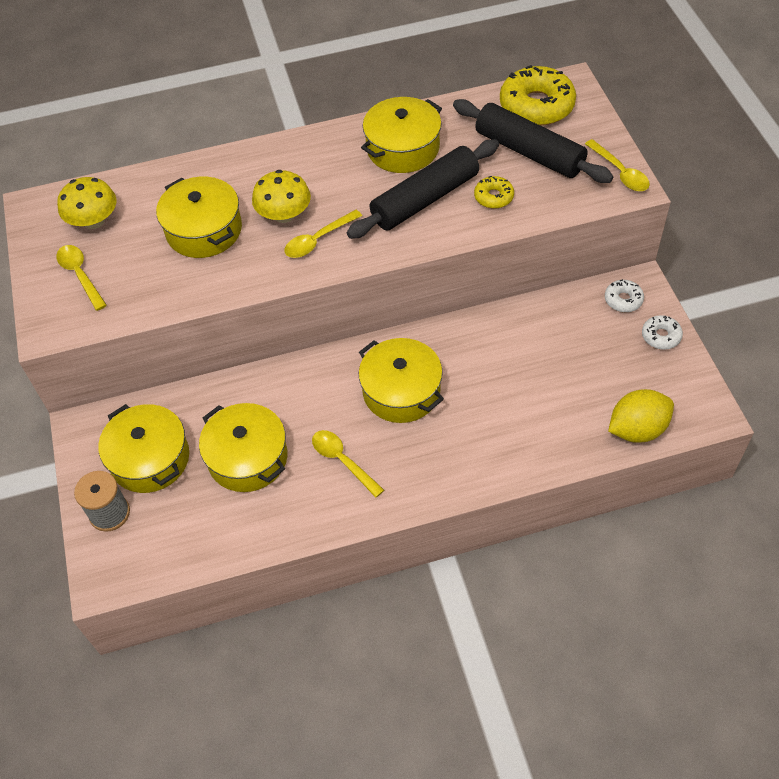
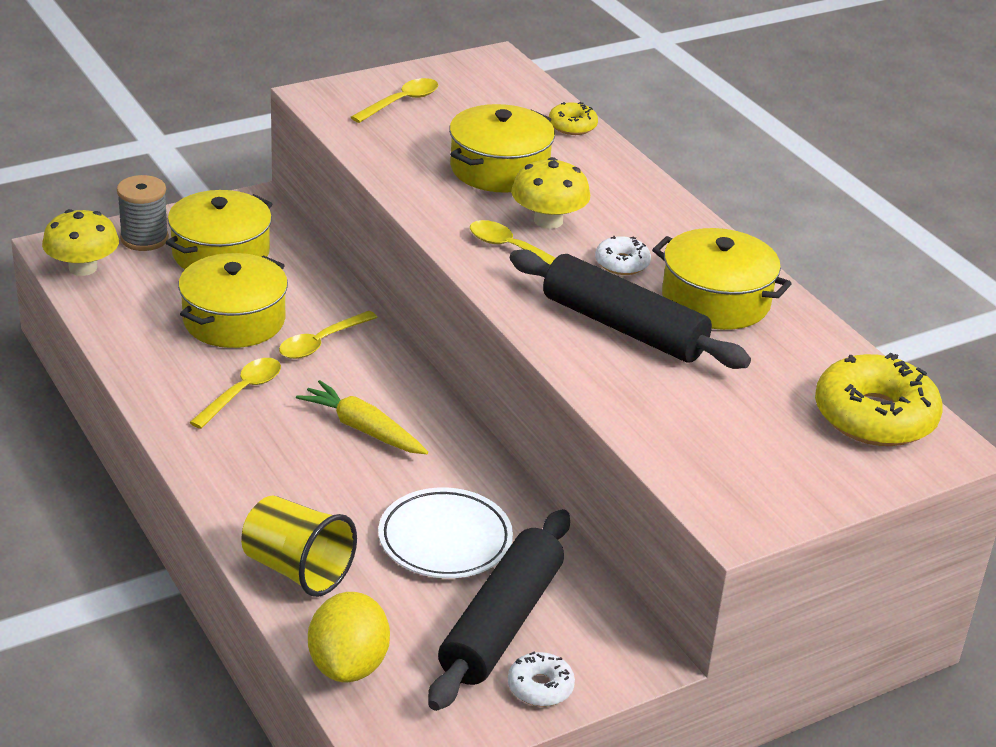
camera: 70 degrees right, 20 degrees down
(94, 221) = (487, 98): yellow mushroom -> yellow mushroom (83, 268)
(401, 391) = (363, 429): yellow pot -> yellow carrot
(493, 197) = (654, 387): yellow donut -> yellow donut (572, 126)
(525, 362) = (445, 540): none -> white plate
(529, 152) = (766, 415): black rolling pin -> black rolling pin (501, 623)
(545, 447) = (297, 570): none -> yellow cup
(620, 172) = (766, 510): yellow spoon -> yellow spoon (321, 342)
(623, 300) = (602, 640): white donut -> white donut (622, 263)
(637, 429) = (348, 665): yellow lemon -> yellow lemon turned 45 degrees clockwise

